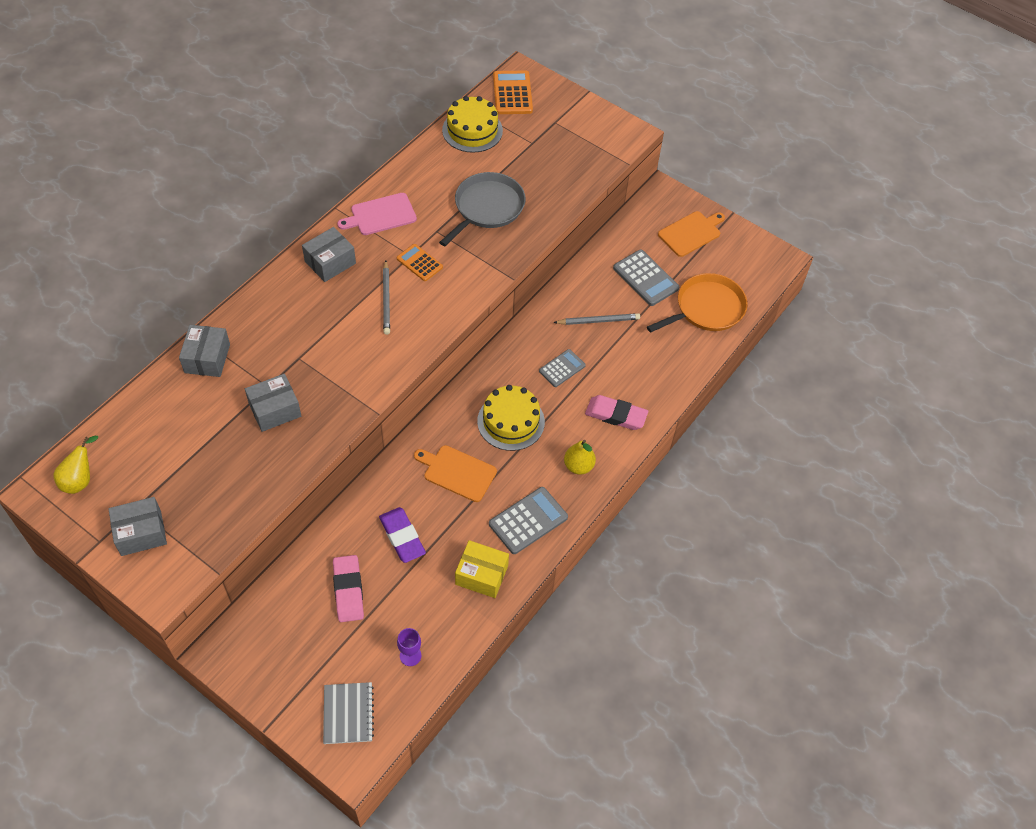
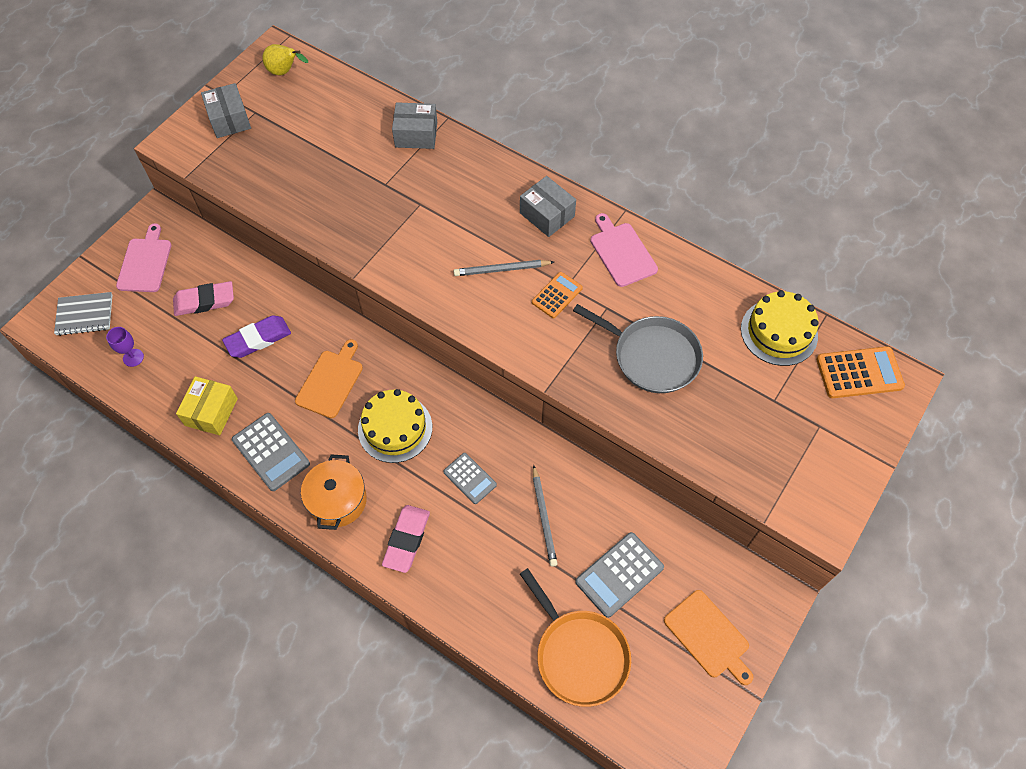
camera: 90 degrees right, 5 degrees up
(275, 410) = (357, 193): grey box -> none
(286, 656) = (145, 262): none -> pink cutting board
(578, 466) = (337, 500): yellow pear -> orange pot

